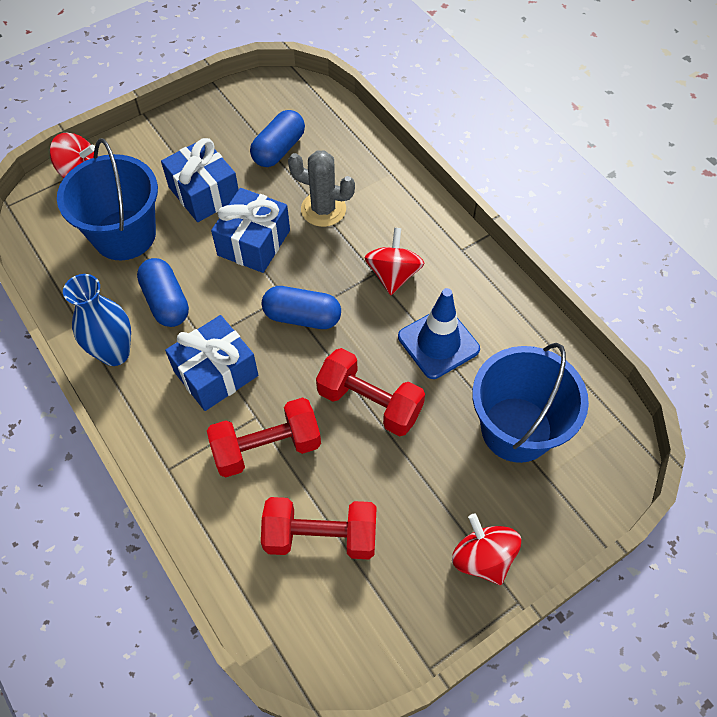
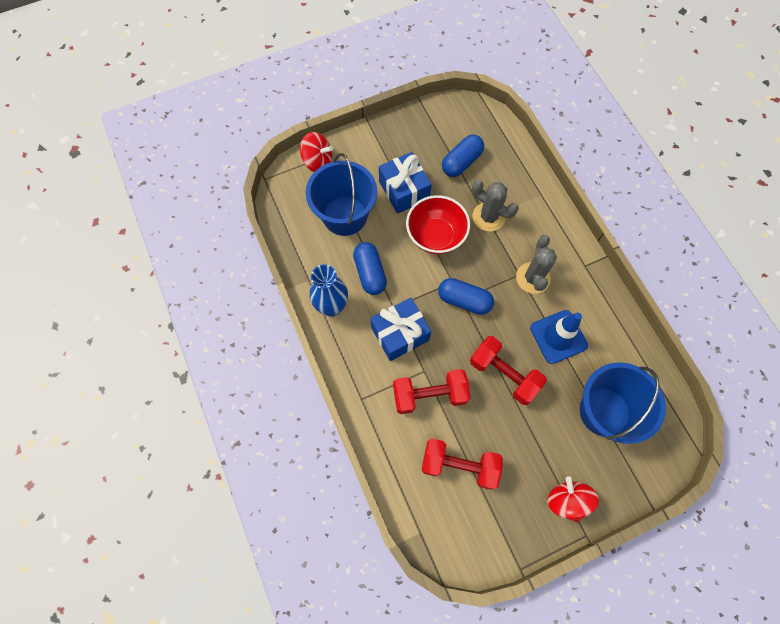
camera: 10 degrees right, 10 degrees up
(254, 243) = (436, 236): blue gift -> red bowl
(393, 275) = (533, 278): red spinning top -> grey cactus

